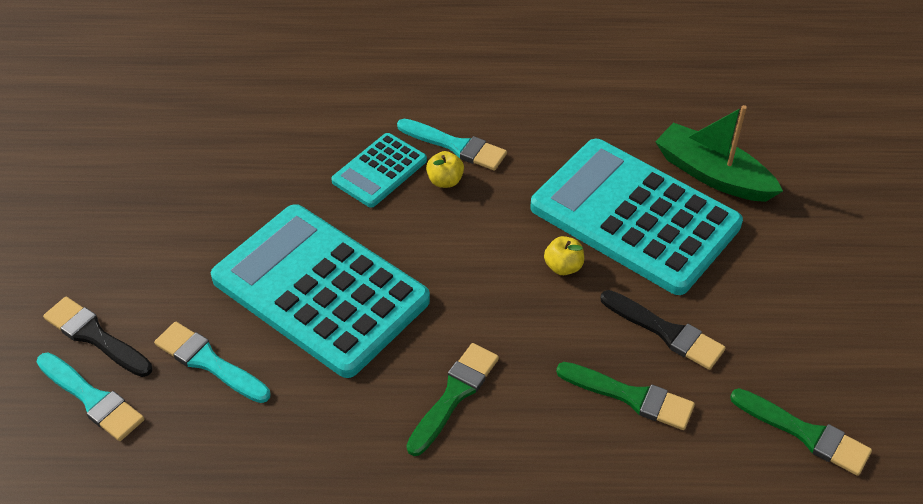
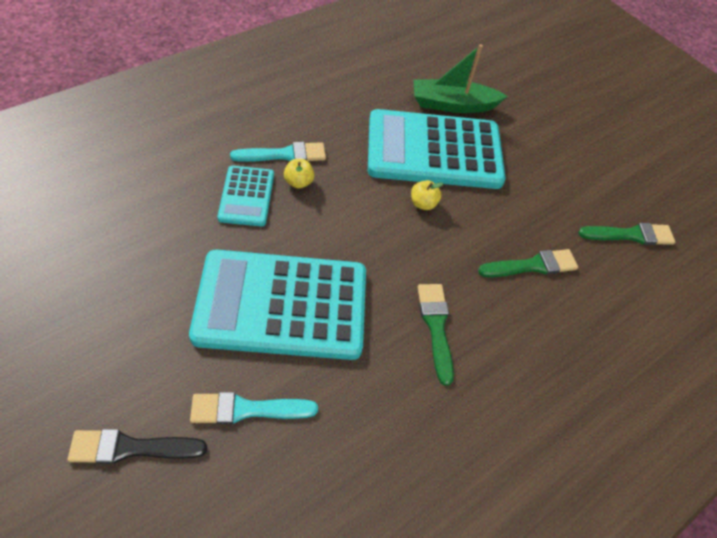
camera: 45 degrees left, 5 degrees up
(92, 399) = (176, 501): turquoise brush -> none
(666, 332) = (514, 214): black brush -> none

